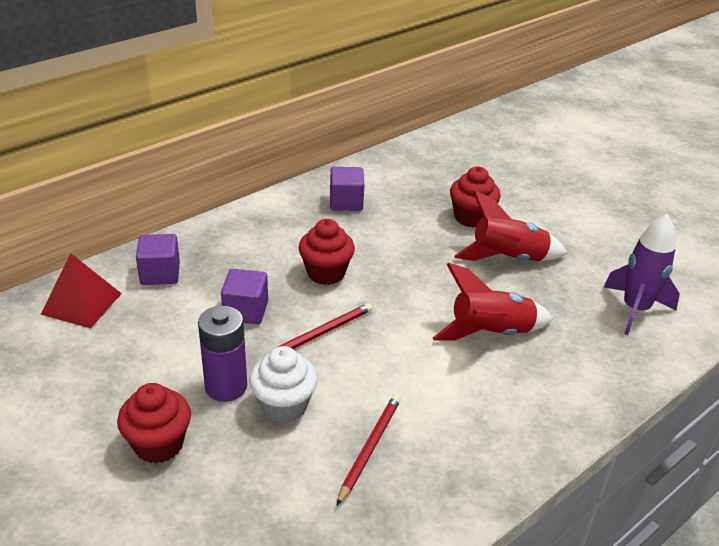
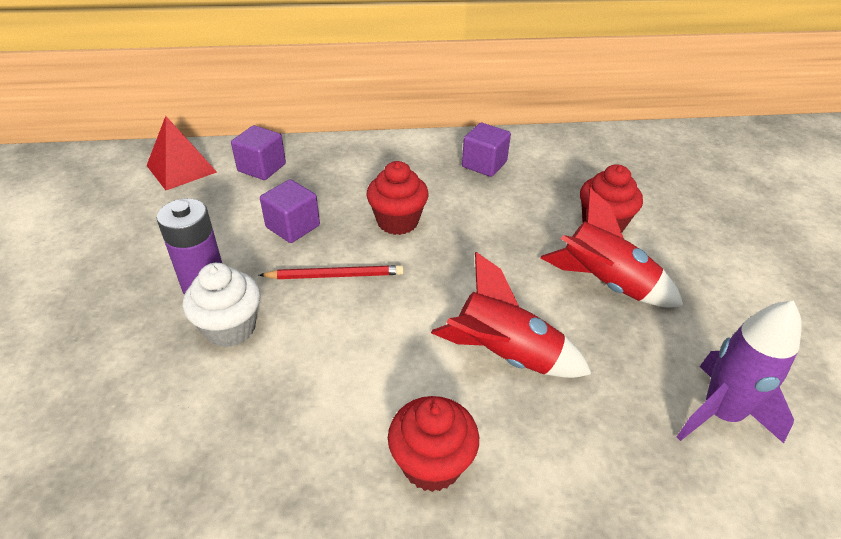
camera: 35 degrees right, 5 degrees up
(159, 444) = (102, 310): red cupcake -> red cupcake (431, 464)
(369, 448) = (258, 412): red pencil -> none

